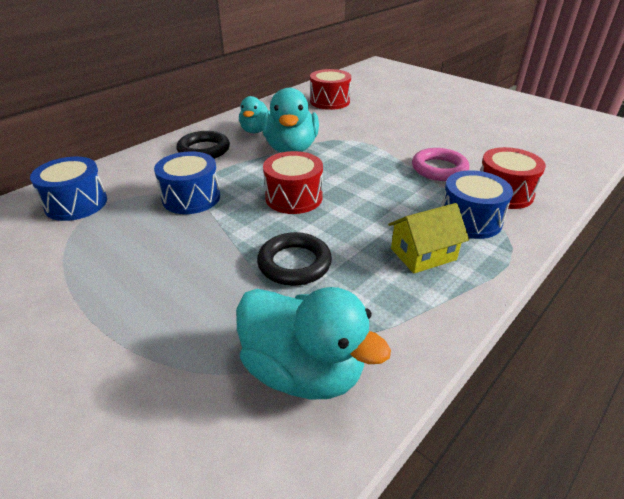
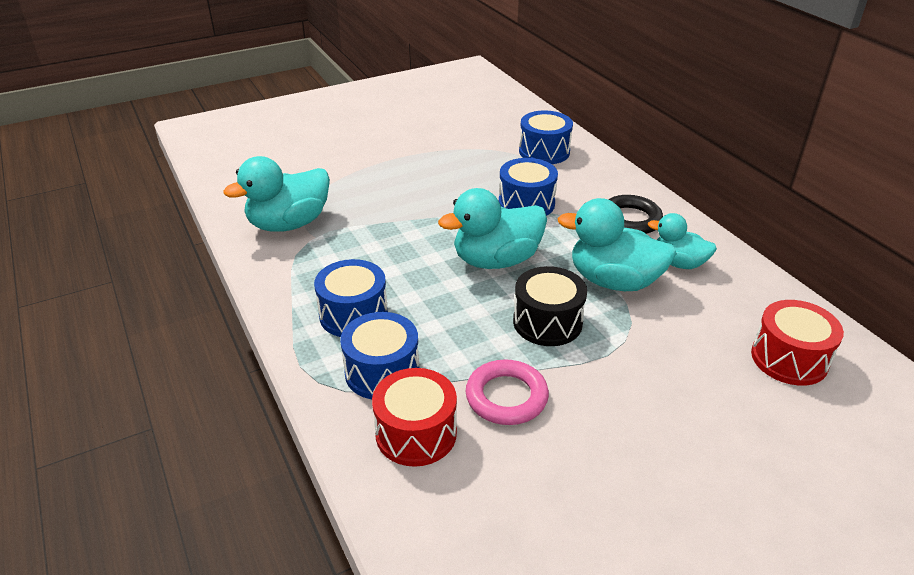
camera: 110 degrees right, 0 degrees up
(294, 197) = (496, 260): red drum -> turquoise duck
(294, 263) = (393, 241): black ring -> none
(355, 165) = (547, 322): none -> black drum
(423, 254) = (353, 314): yellow house -> blue drum

